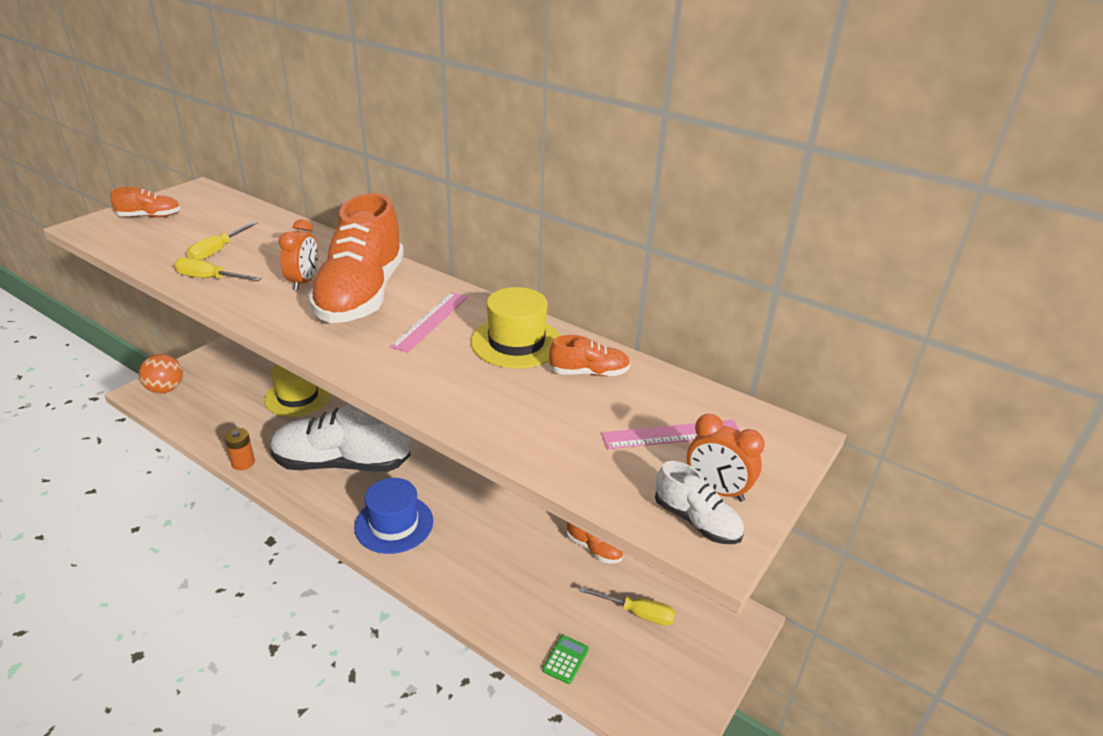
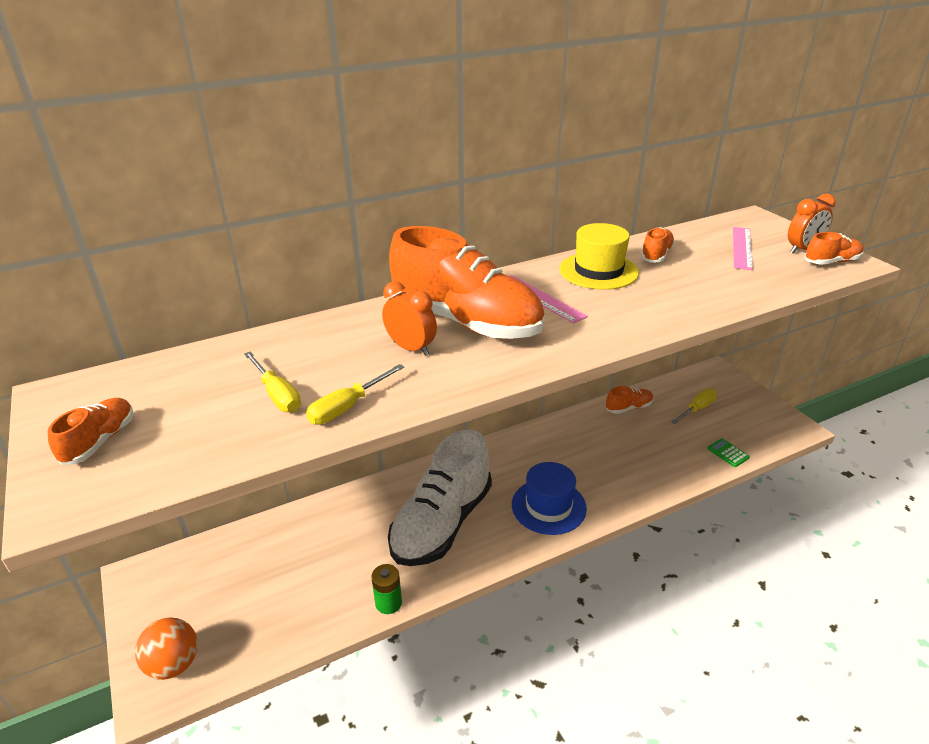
camera: 60 degrees left, 0 degrees up
(243, 463) = (388, 603): orange battery -> green battery
(298, 396) = (303, 535): yellow hat -> none
(696, 521) = (831, 262): white shoe -> orange shoe

